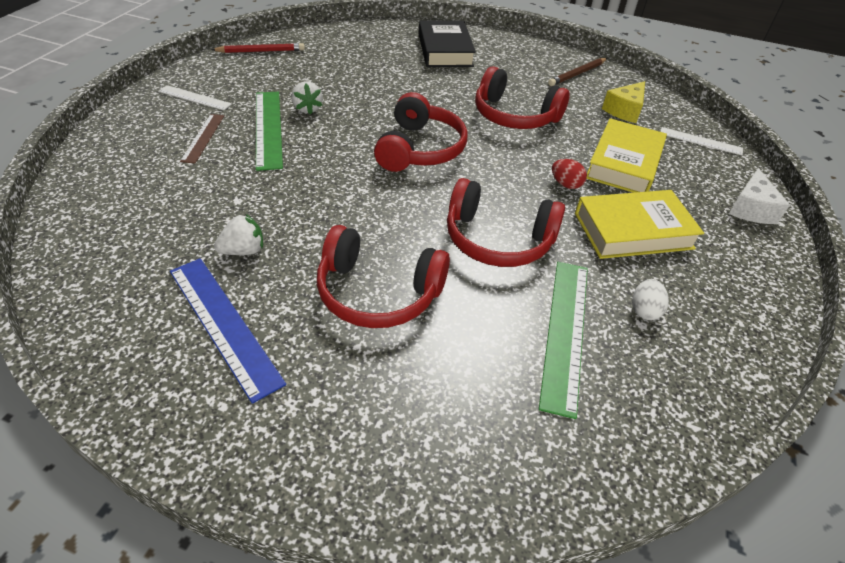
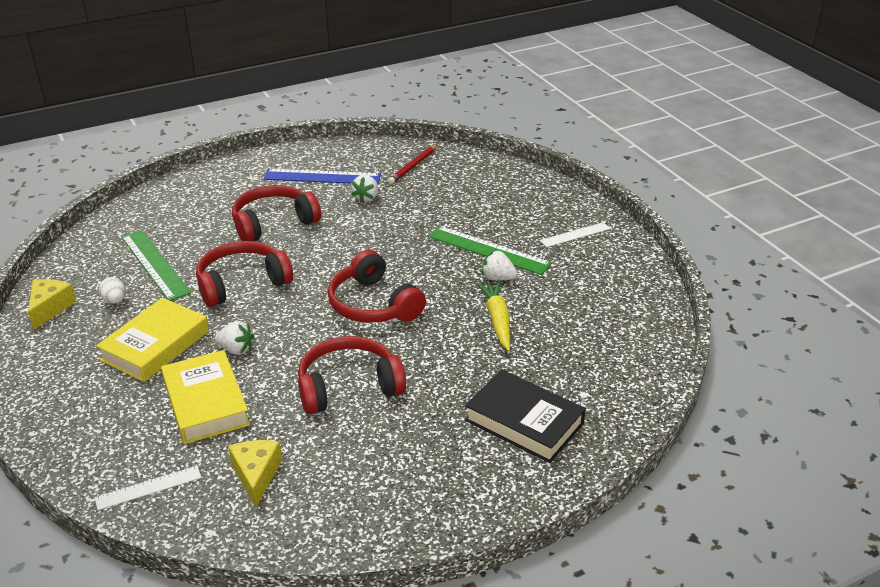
camera: 135 degrees right, 10 degrees down
(203, 138) = (508, 221): brown ruler -> none
(261, 51) = (638, 295): red pencil -> red pencil (413, 166)
(362, 90) = (497, 320): none -> yellow carrot
(565, 184) = (236, 349): red egg -> white strawberry
(577, 74) = (357, 499): brown pencil -> none
(728, 353) = (50, 308): none -> yellow cheese
(750, 209) = (65, 430): white cheese -> none

